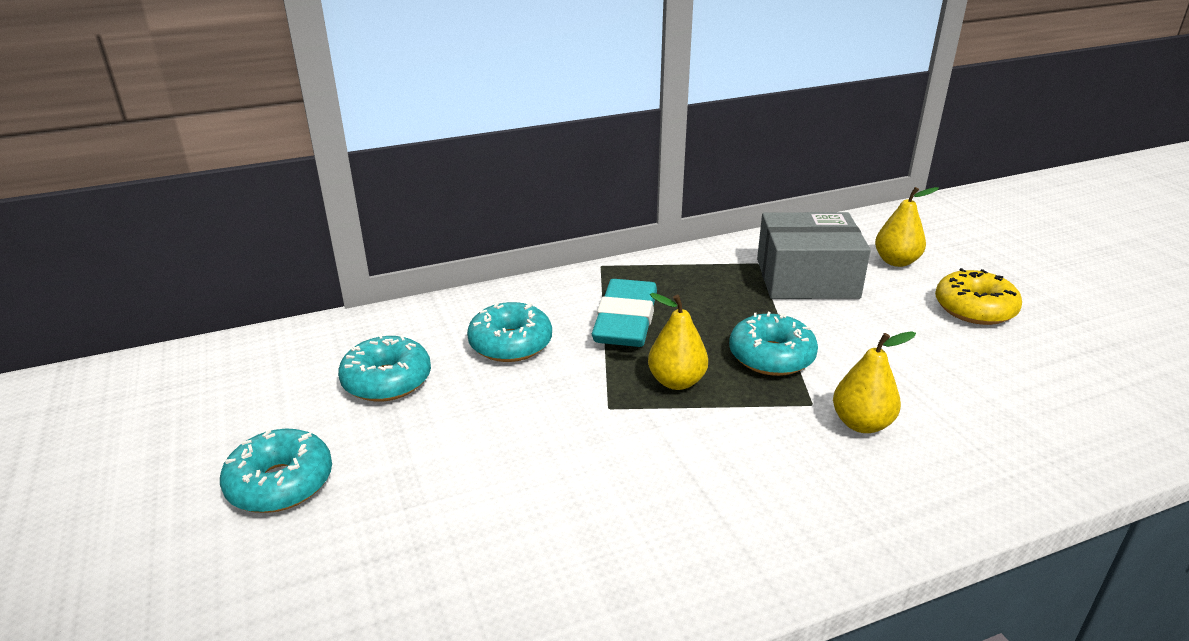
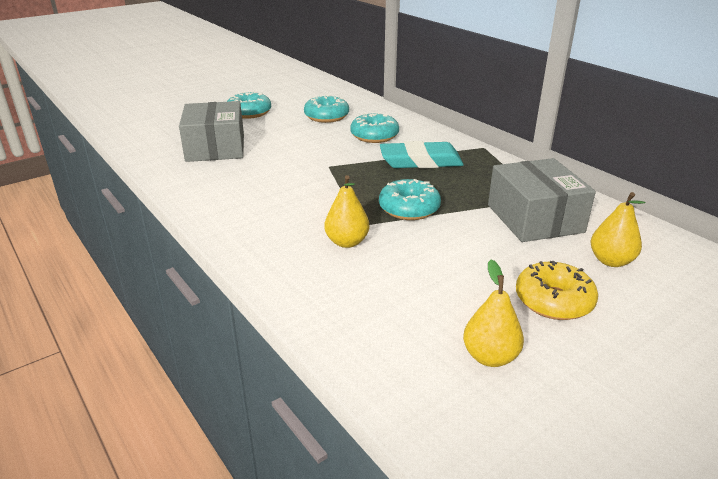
camera: 75 degrees right, 0 degrees up
(452, 551) = (215, 147): none -> grey box
(676, 381) = (363, 181): yellow pear -> yellow pear (490, 357)

